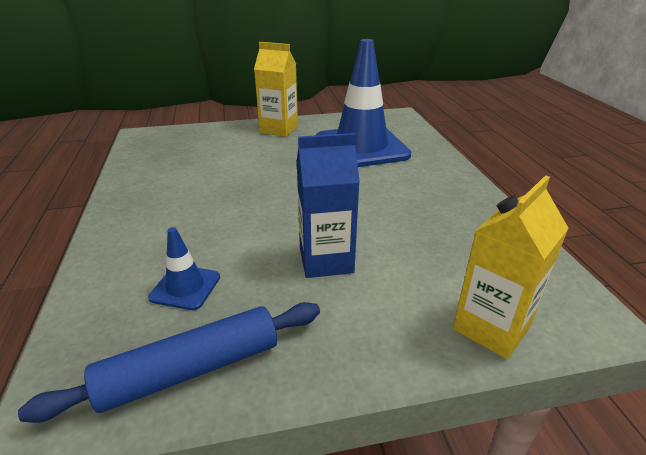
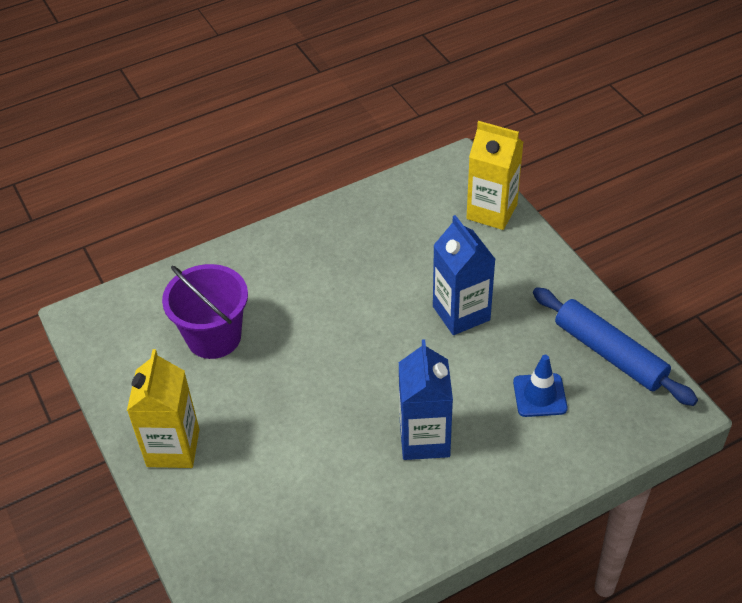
camera: 105 degrees left, 15 degrees up
(202, 211) = (424, 439): none -> blue carton
(361, 147) = (214, 337): blue traffic cone -> purple bucket

